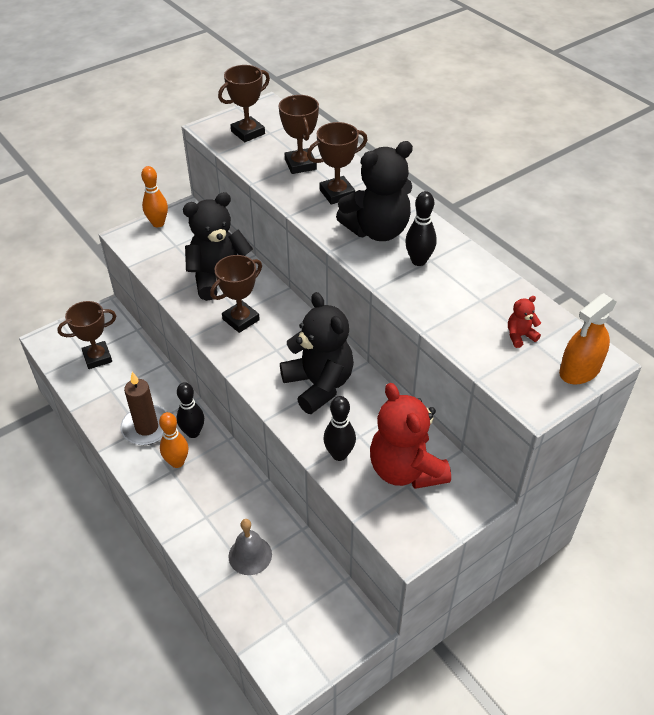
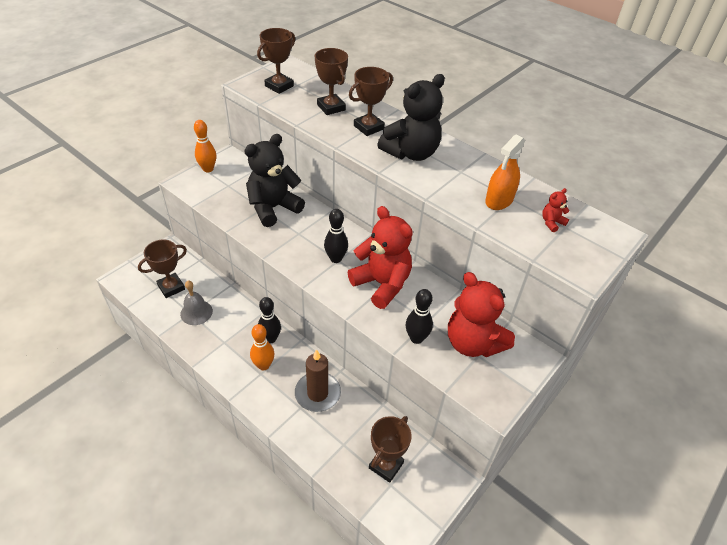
camera: 15 degrees left, 0 degrees up
(147, 427) = (230, 340): brown candle -> brown candle (317, 393)
(241, 319) = (301, 239): brown trophy -> brown trophy (386, 465)
(250, 555) = (346, 433): grey bell -> grey bell (196, 312)
(319, 385) = (382, 284): black teddy bear -> red teddy bear
(418, 261) = (452, 173): black bowling pin -> black bowling pin (336, 258)
(579, 370) = (606, 244): orange spray bottle -> orange spray bottle (499, 200)

